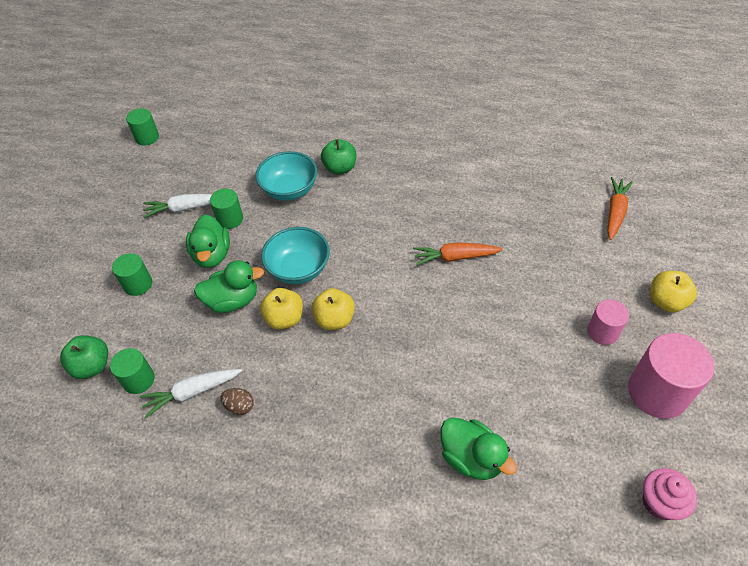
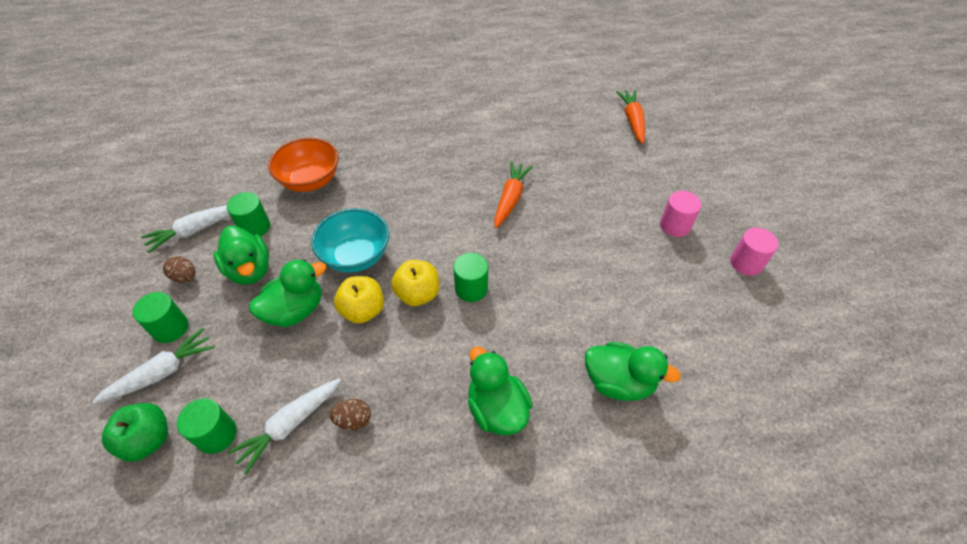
camera: 25 degrees left, 0 degrees up
(119, 318) = (162, 373): none -> white carrot
(147, 137) = (116, 168): green cylinder -> green cylinder (471, 288)
(163, 246) = (185, 277): none -> brown egg
(289, 190) = (310, 180): turquoise bowl -> orange bowl
(340, 168) = (355, 146): green apple -> none
(355, 440) = (497, 408): none -> green duck
(455, 257) = (510, 199): orange carrot -> orange carrot turned 135 degrees clockwise
(657, 392) = (746, 263): pink cylinder -> pink cylinder, size x0.57
(659, 503) = (799, 359): pink cupcake -> none
(666, 301) = (712, 184): yellow apple -> none

